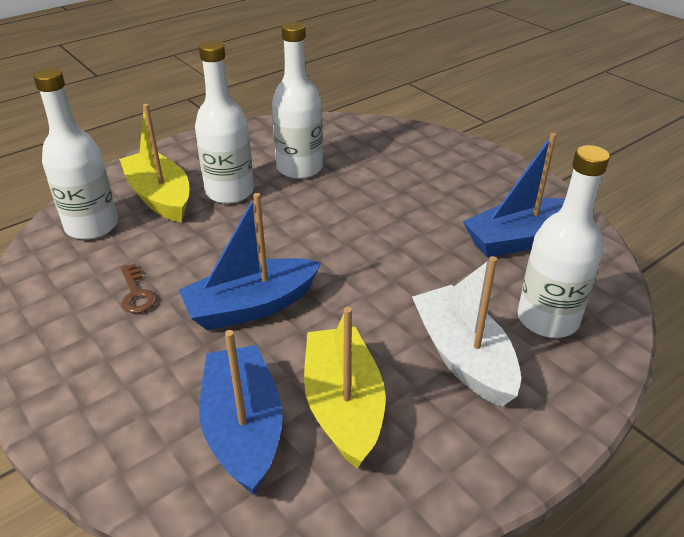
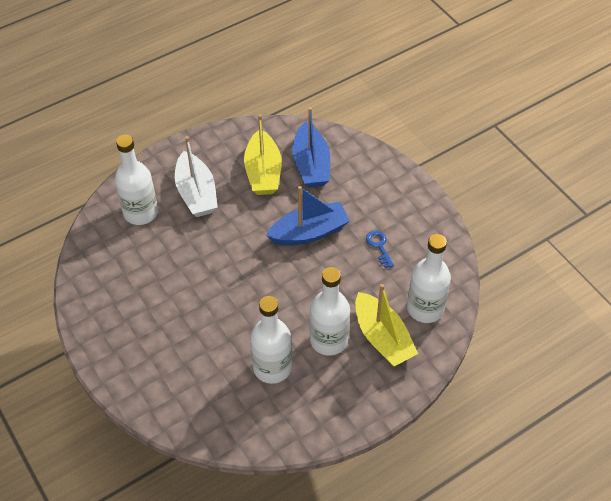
camera: 175 degrees left, 15 degrees up
(136, 294) = (379, 246): brown key -> blue key
(518, 239) = (128, 275): blue boat -> none

